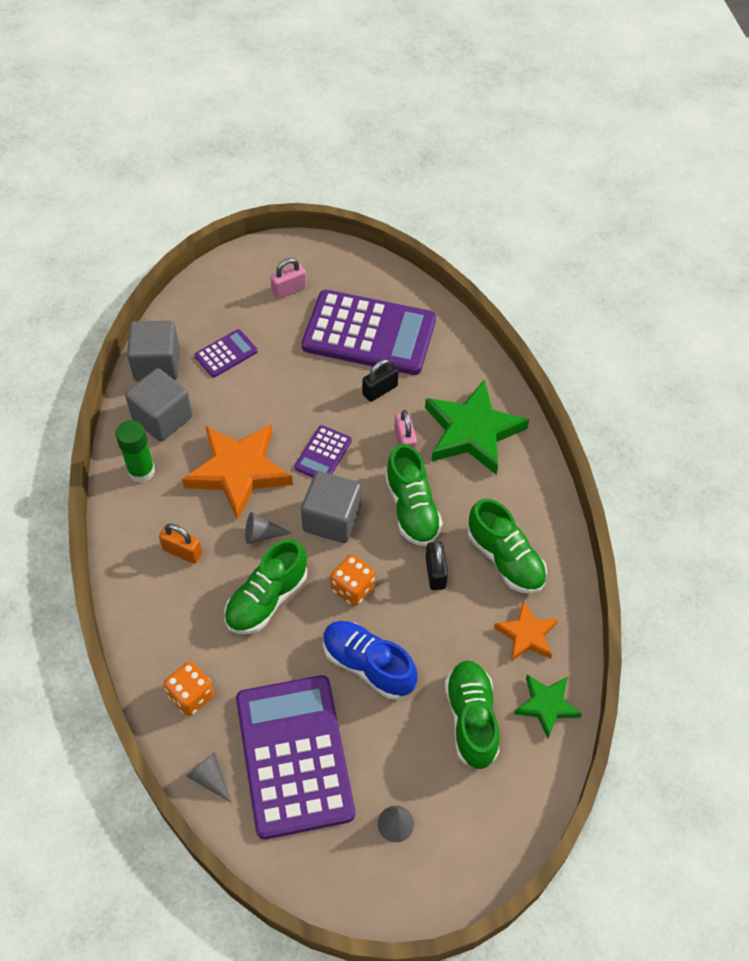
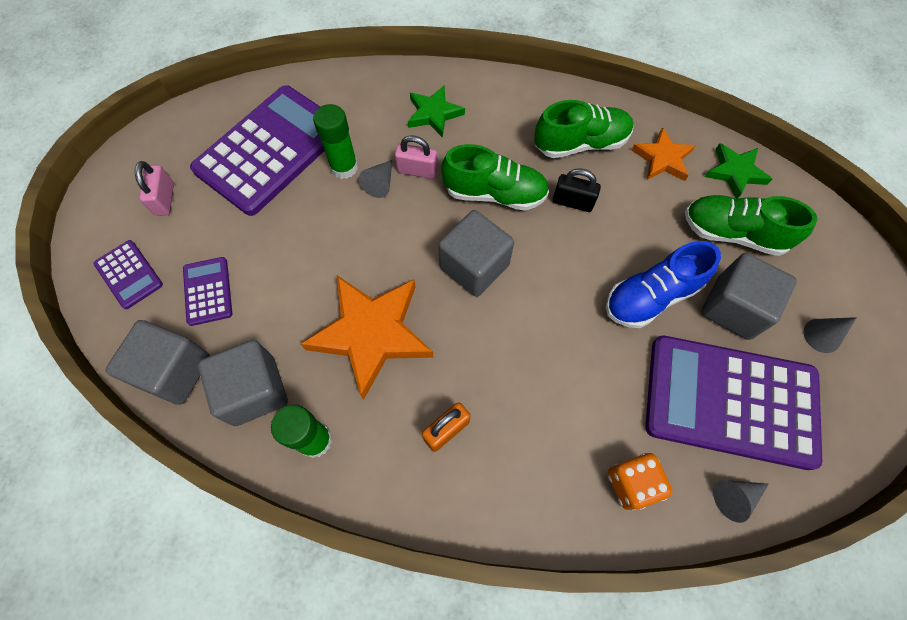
camera: 65 degrees left, 10 degrees up
(261, 534) = (462, 339): grey cone -> grey cone (380, 183)
(267, 599) = (542, 362): green shoe -> none
(323, 454) = (392, 245): purple calculator -> purple calculator (129, 274)
(353, 588) = (561, 277): orange dice -> none
(380, 390) = (344, 167): black padlock -> green glue stick
(389, 738) = (733, 307): none -> grey cube
(472, 431) = (434, 114): green star -> green star, size x0.55

